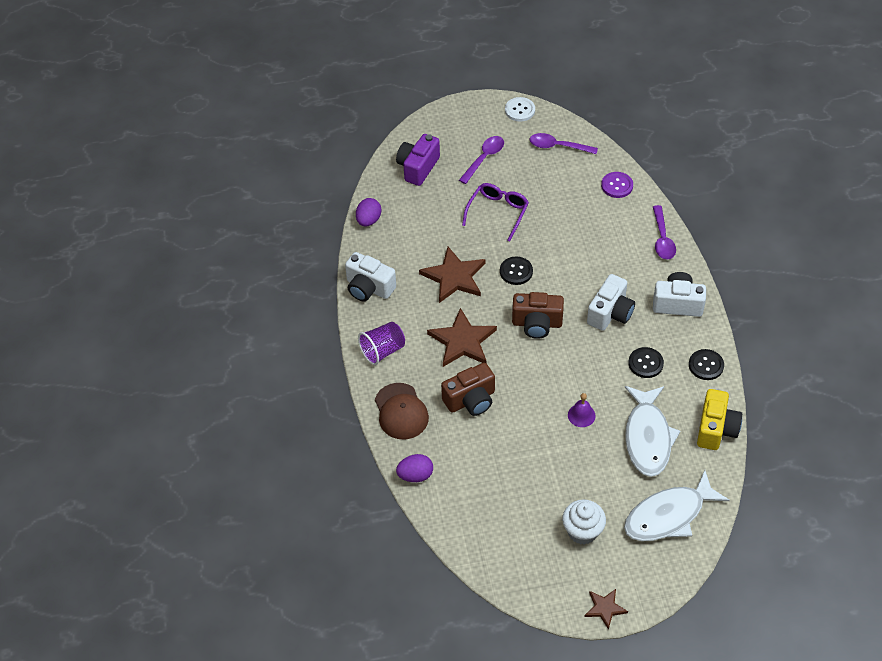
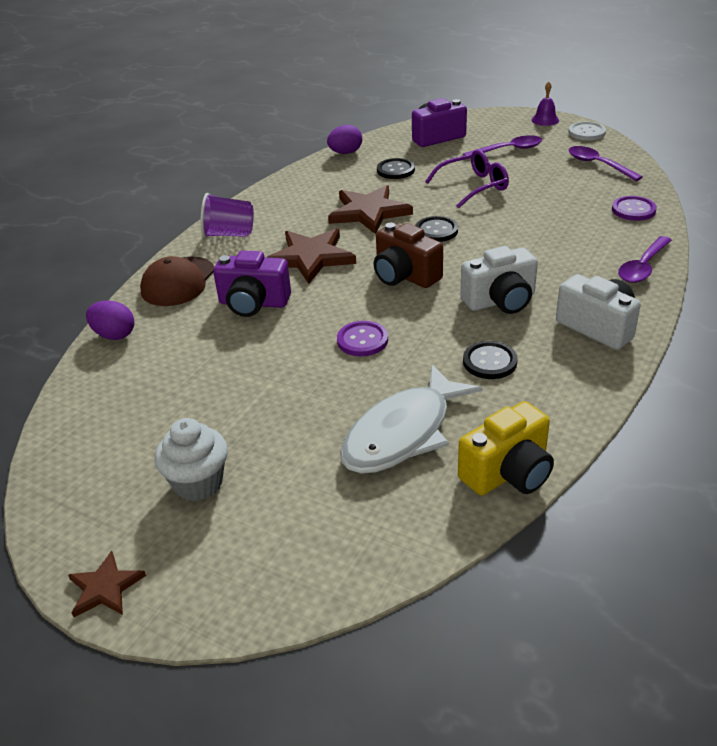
camera: 40 degrees right, 15 degrees down
(369, 288) = (282, 191): white camera -> none
(471, 400) = (253, 303): brown camera -> purple camera
(565, 389) = (362, 340): none -> purple button
(581, 415) = (350, 371): purple bell -> purple bell (545, 120)
(668, 515) = (324, 532): white fish -> none
(706, 365) = (570, 400): black button -> black button (395, 170)

